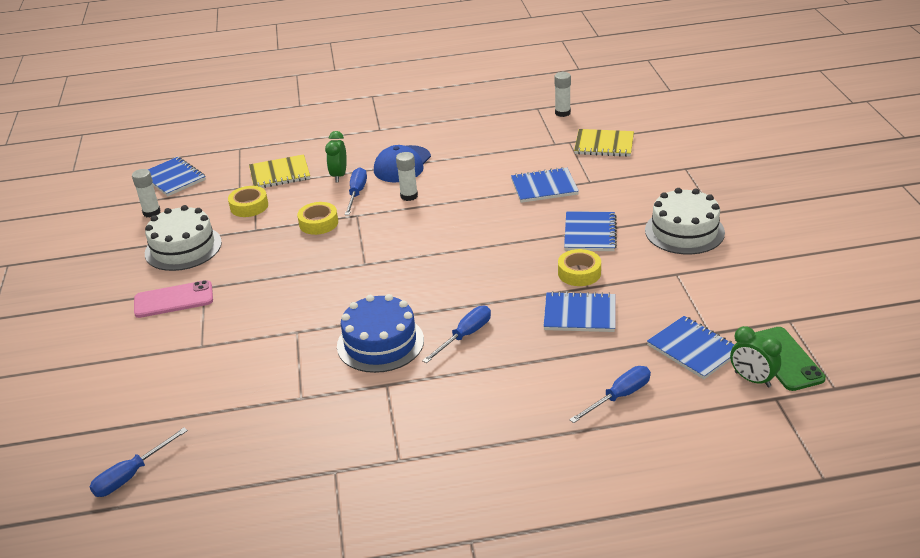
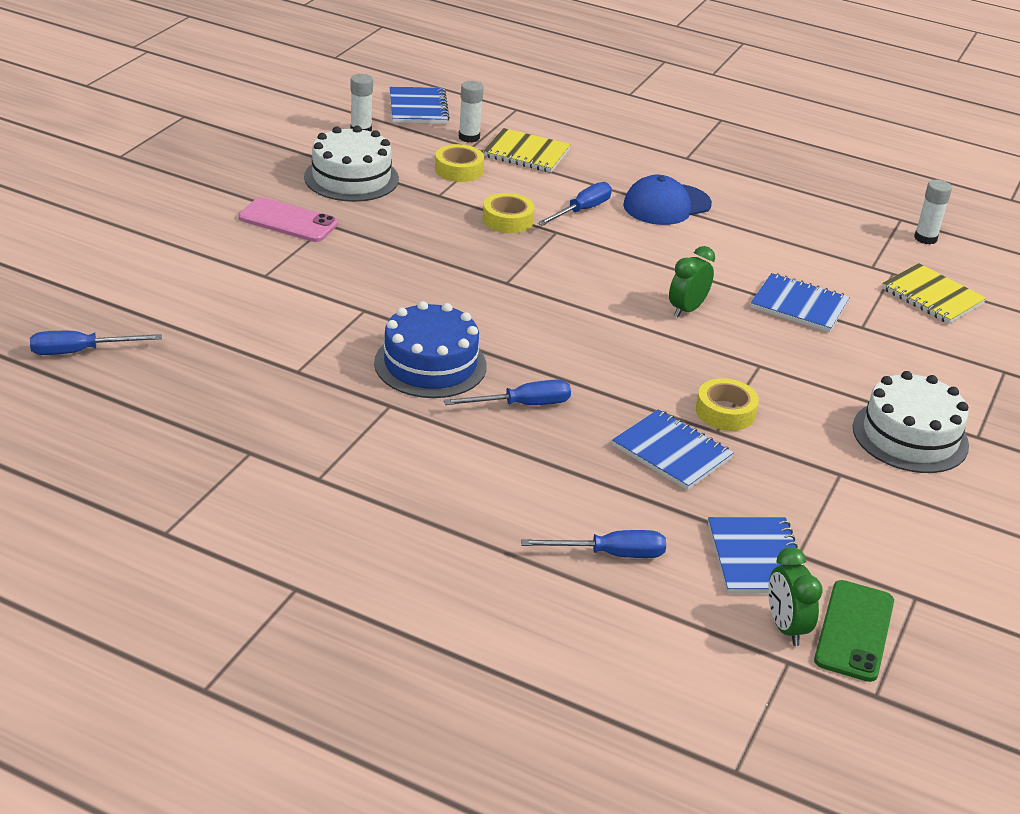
camera: 30 degrees right, 0 degrees up
(339, 175) = (585, 184): green clock -> green clock (686, 309)
(409, 196) = (634, 240): white glue stick -> white glue stick (469, 137)
(590, 233) = (790, 379): blue notebook -> none

